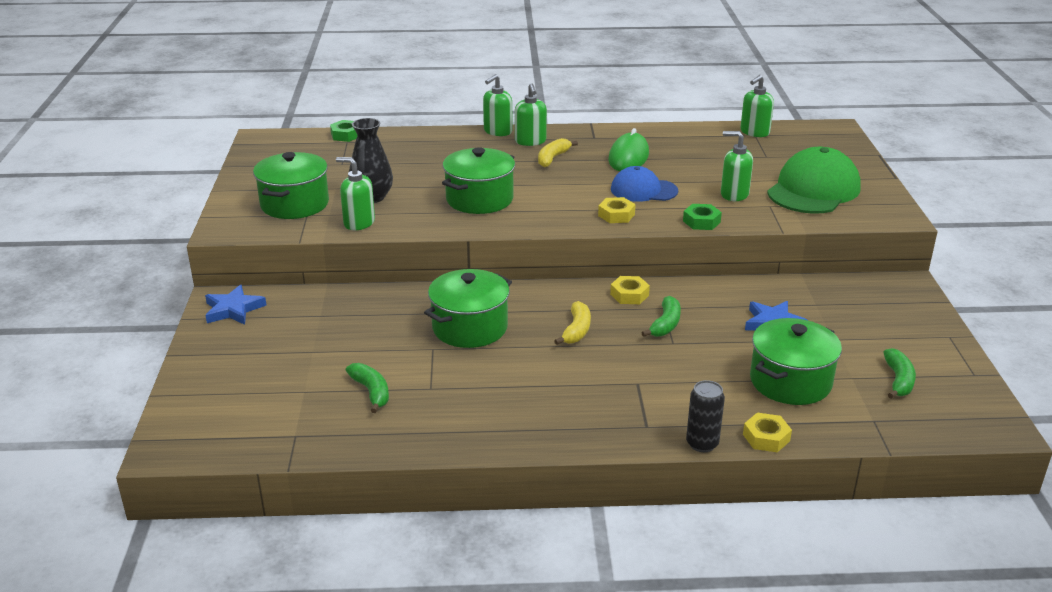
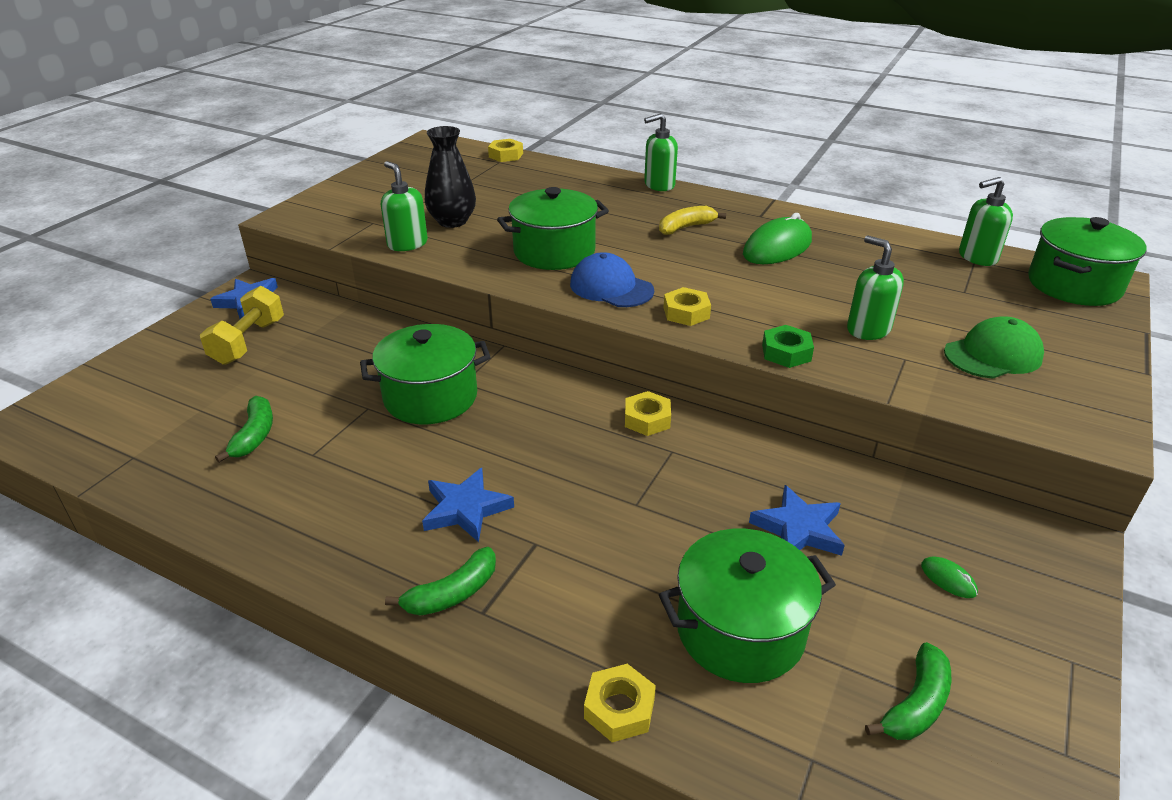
camera: 30 degrees right, 5 degrees up
(276, 337) = (248, 342): none -> yellow dumbbell
(294, 204) = (375, 209): green pot -> green pot (1073, 285)
(346, 135) = (506, 155): green nut -> yellow nut
(530, 141) = (682, 203): green soap dispenser -> none
(574, 381) = (466, 509): none -> blue star
(576, 330) = (539, 443): yellow banana -> none
(643, 190) = (753, 292): blue cap -> blue cap (611, 287)
(665, 324) = (652, 475): green banana -> green banana (452, 593)
(702, 444) = (523, 674): black can -> none
(813, 190) = (993, 355): green cap -> green cap, size x0.62
(867, 321) = (948, 579): none -> green mouse

